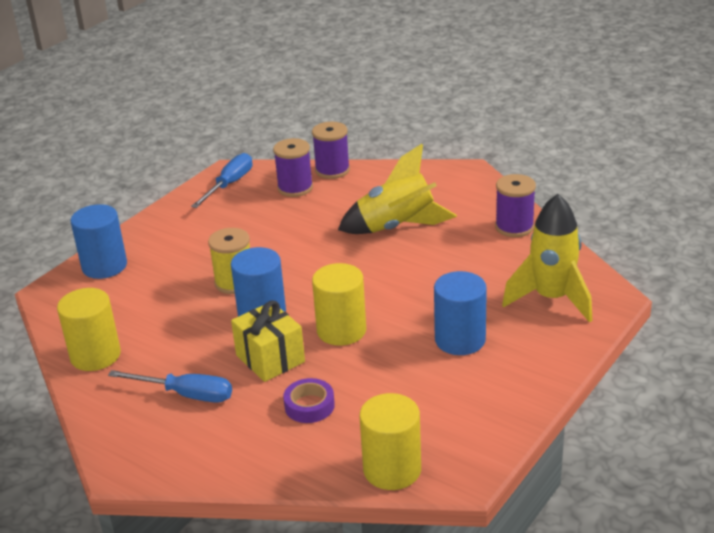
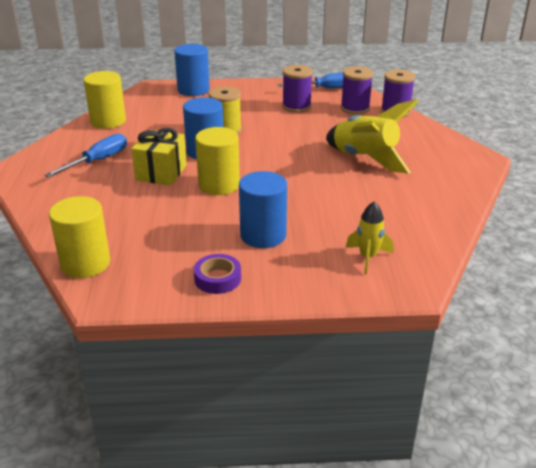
camera: 50 degrees right, 0 degrees up
(186, 394) = (98, 161): blue screwdriver -> blue screwdriver turned 120 degrees counterclockwise
(309, 406) = (126, 205): purple tape -> purple tape (217, 278)
(514, 227) = (439, 204): purple spool -> purple spool (296, 106)
(551, 299) = (368, 257): yellow rocket -> yellow rocket, size x0.54

